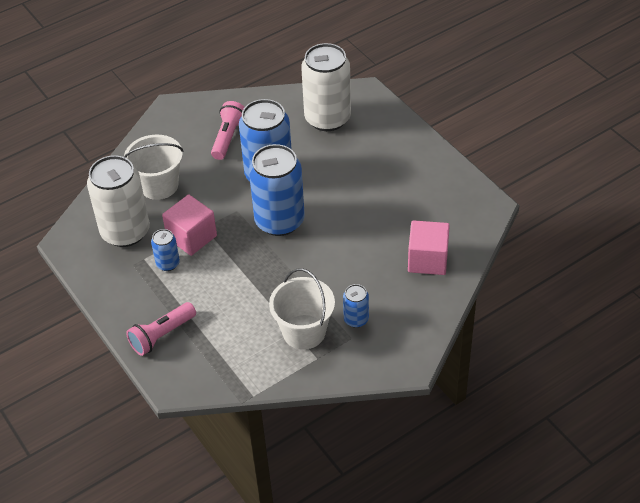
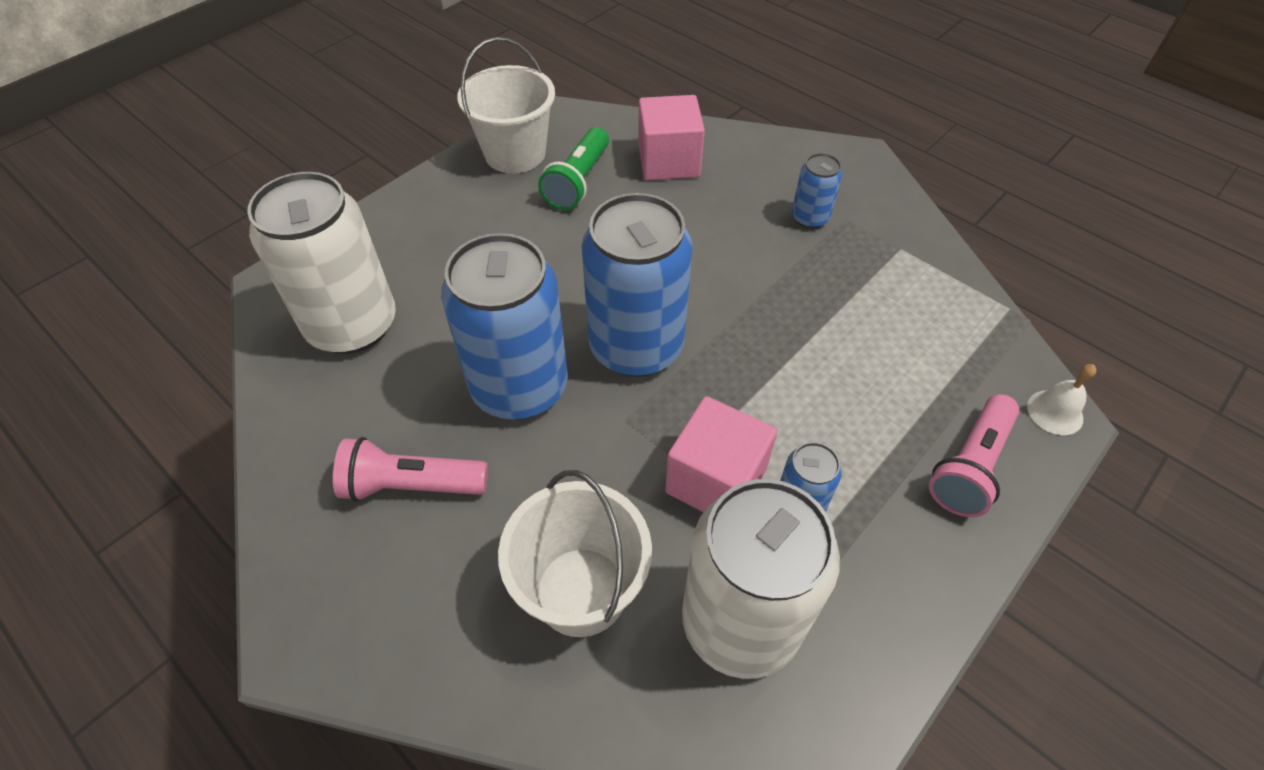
camera: 105 degrees left, 5 degrees up
(162, 335) = (970, 466): pink flashlight -> pink flashlight turned 90 degrees clockwise
(178, 385) = (1055, 412): none -> white bell
(304, 332) = (861, 271): white bucket -> white bucket (515, 153)
(417, 213) = (578, 182): none -> green flashlight

